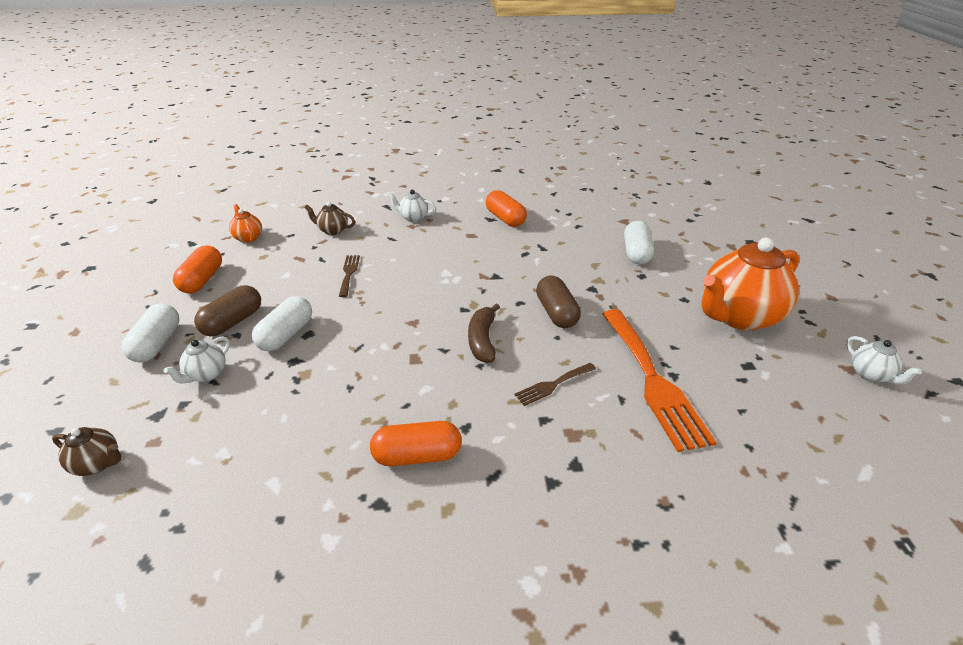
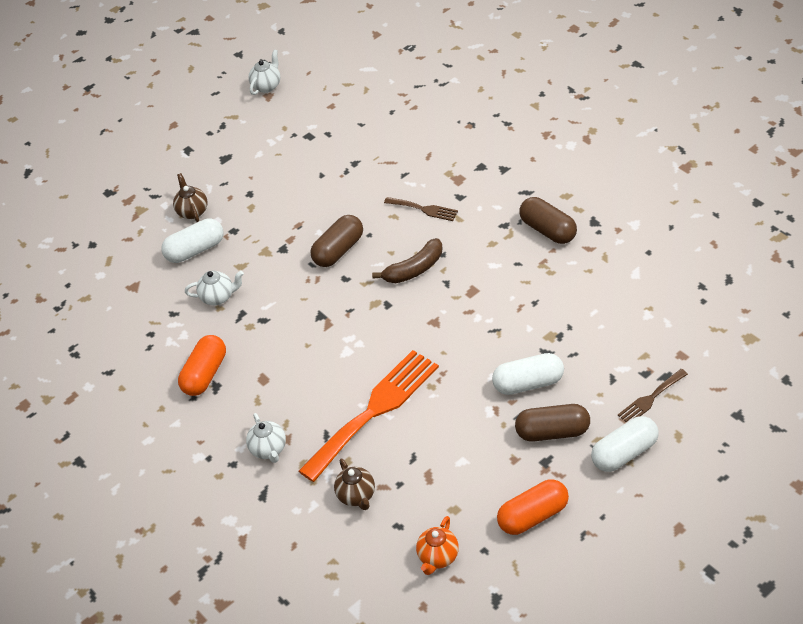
camera: 120 degrees left, 10 degrees up
(98, 464) = (722, 363): brown teapot -> brown teapot (192, 211)
(206, 374) = (612, 388): white teapot -> white teapot (218, 297)
(349, 273) = (414, 416): brown fork -> brown fork (650, 398)
(417, 456) = (548, 230): orange capsule -> brown capsule
(653, 380) = (370, 169): orange fork -> orange fork (374, 410)
(738, 316) = (249, 159): orange teapot -> none

